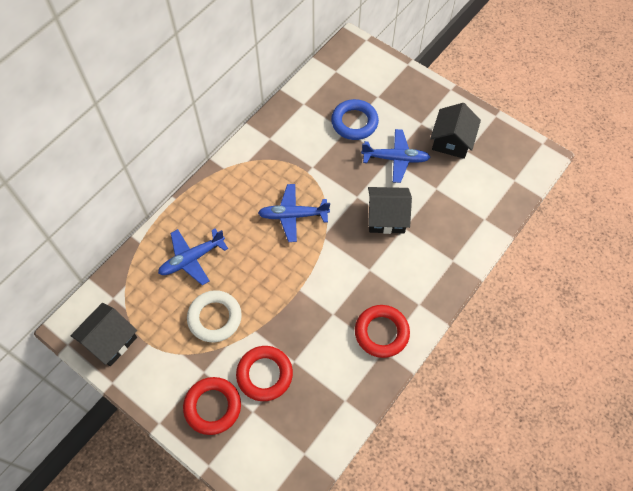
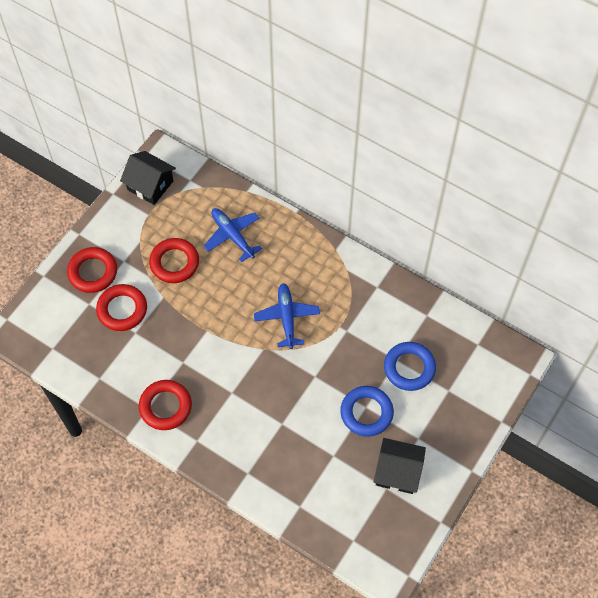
camera: 85 degrees right, 0 degrees up
(215, 318) = (174, 263): white ring -> red ring
(386, 217) = (293, 406): black house -> none
(396, 159) = (366, 413): blue plane -> blue ring

